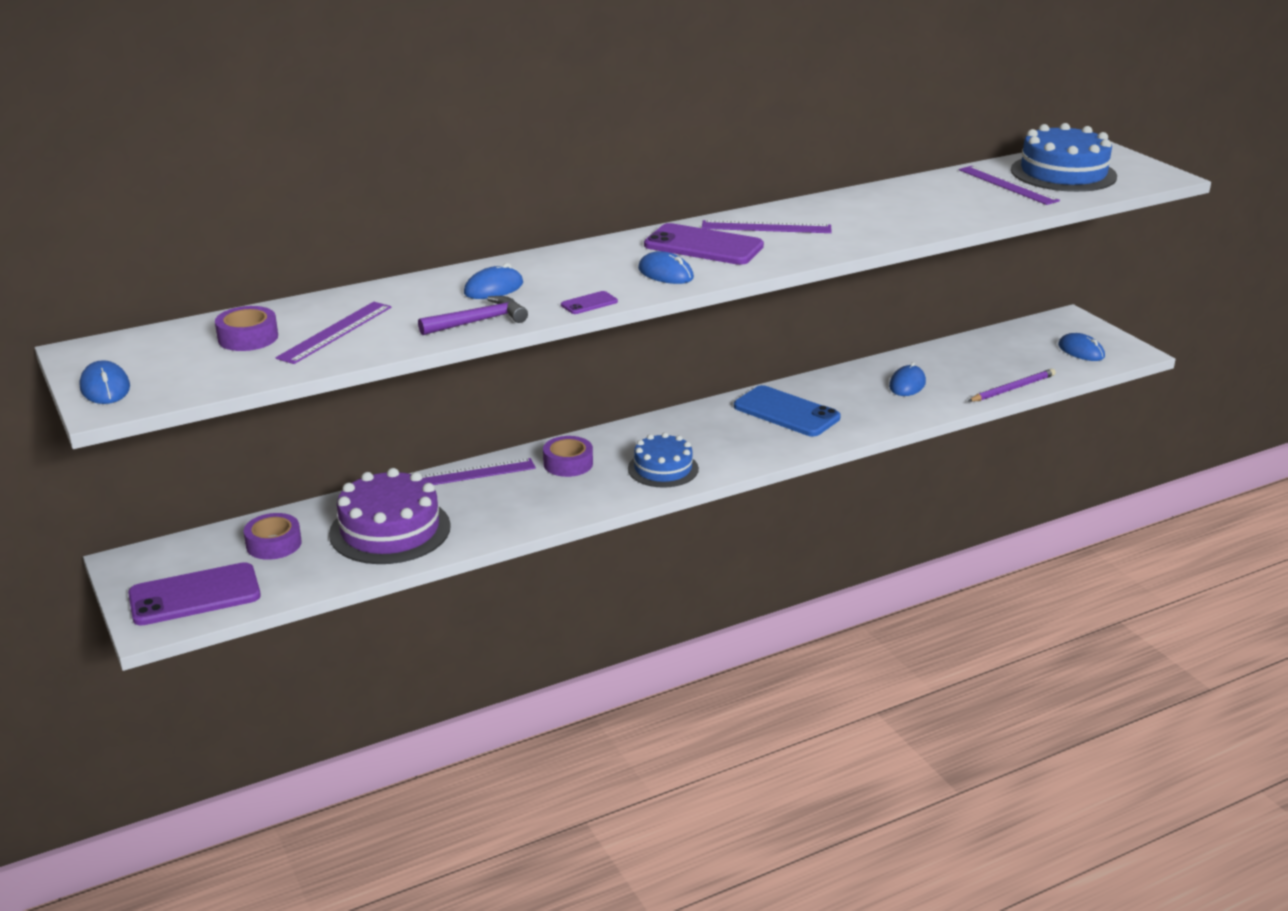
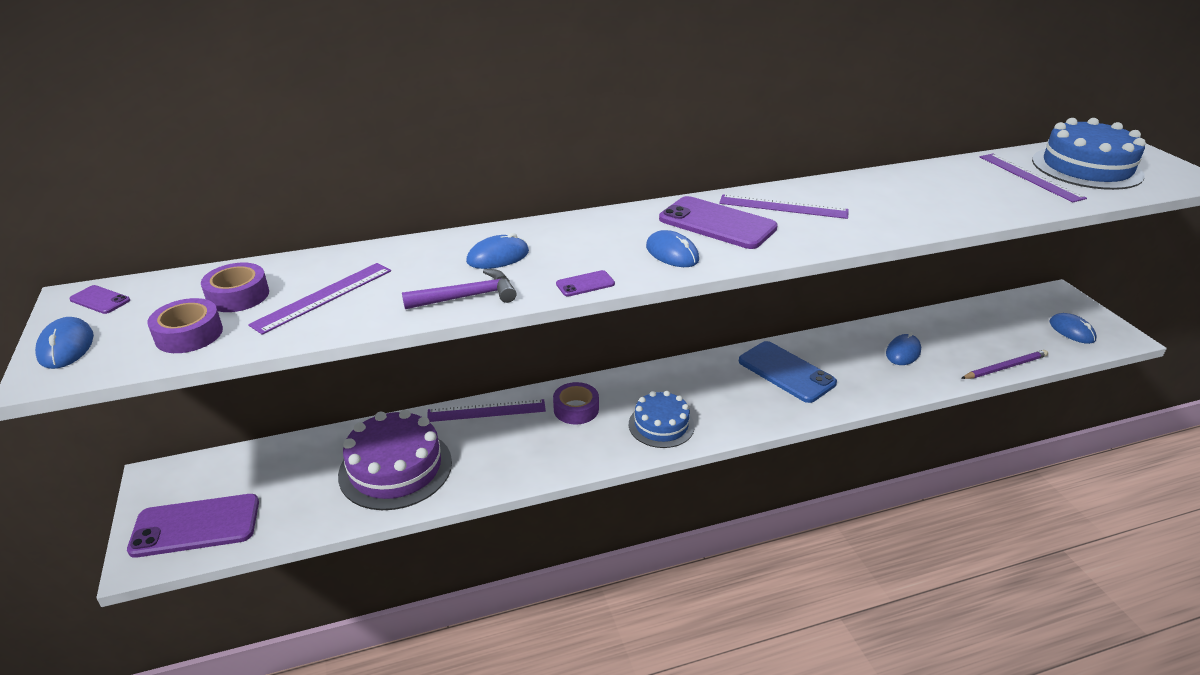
camera: 10 degrees right, 5 degrees up
(107, 351) = (100, 300): none -> purple phone
(274, 544) = (289, 472): purple tape -> purple tape (189, 334)

